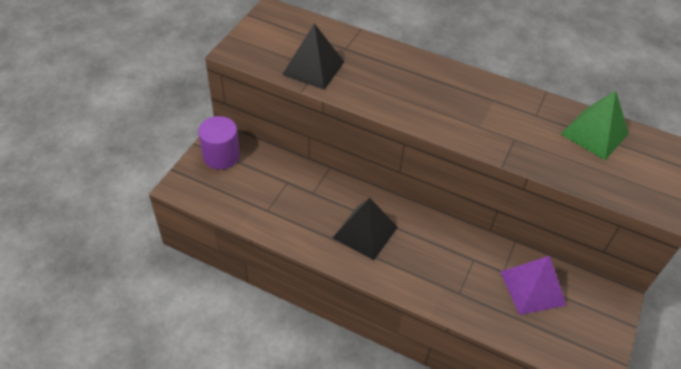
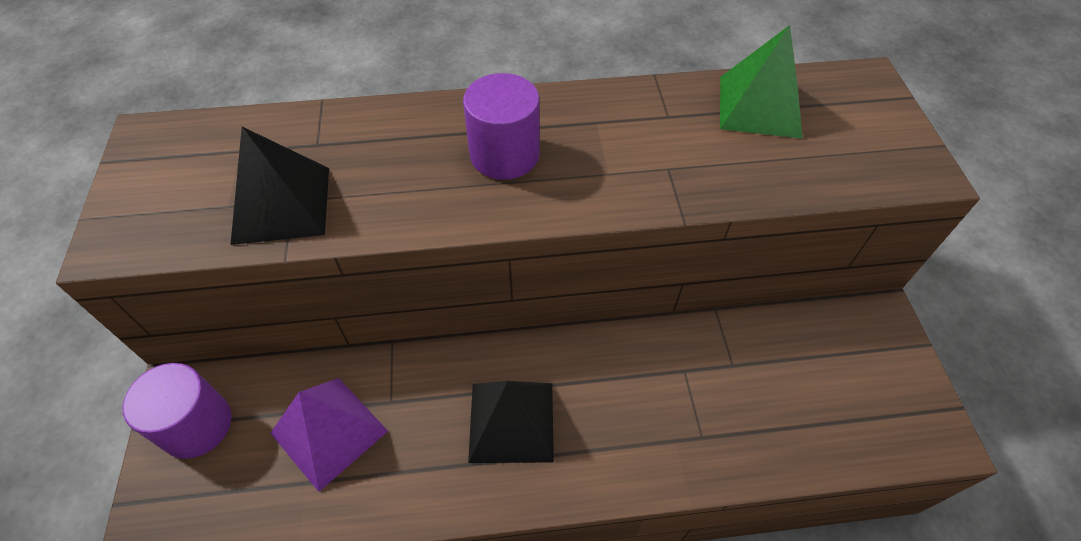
camera: 30 degrees left, 5 degrees up
(433, 94) = (504, 154): none -> purple cylinder
(532, 288) = (783, 367): purple pyramid -> purple pyramid (329, 432)

